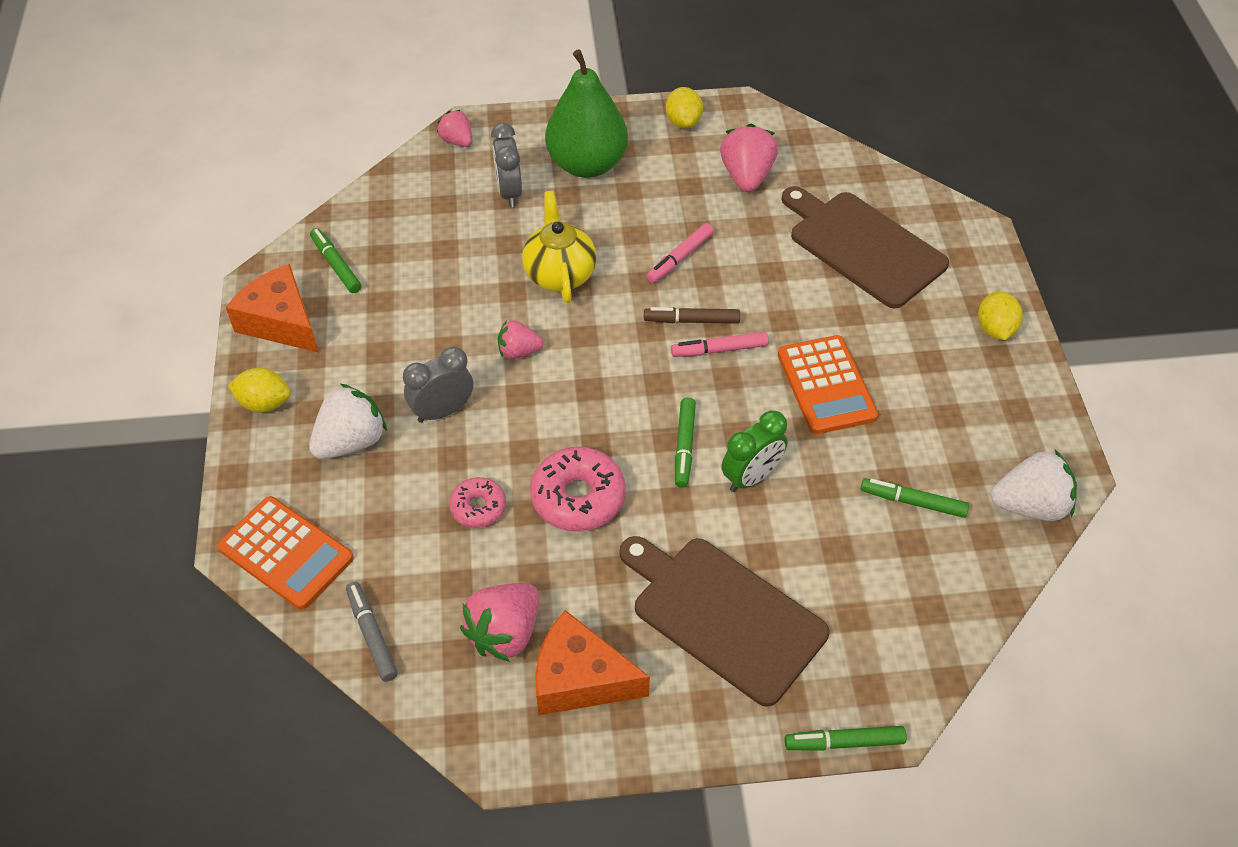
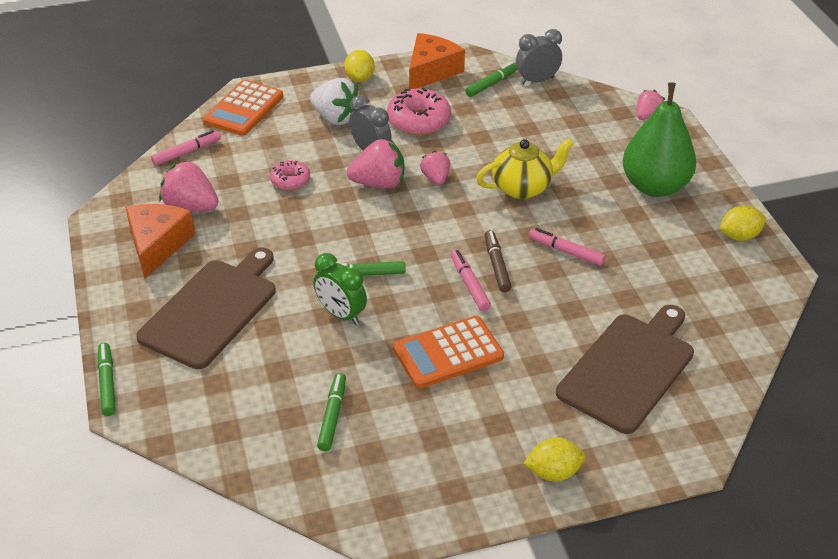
camera: 80 degrees right, 10 degrees down
(372, 635) = (187, 152): grey marker -> pink marker
(509, 192) = (602, 150): grey clock -> grey clock (537, 80)
(578, 497) = (306, 225): pink donut -> pink donut (418, 120)
(746, 176) = (687, 283): pink strawberry -> pink strawberry (379, 183)
(1030, 505) = (342, 499): white strawberry -> none

